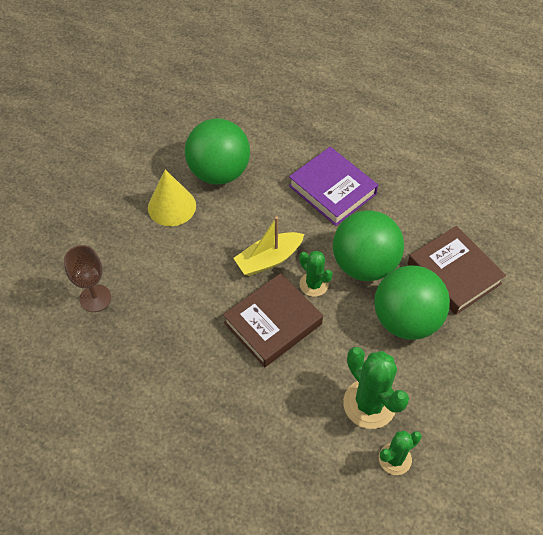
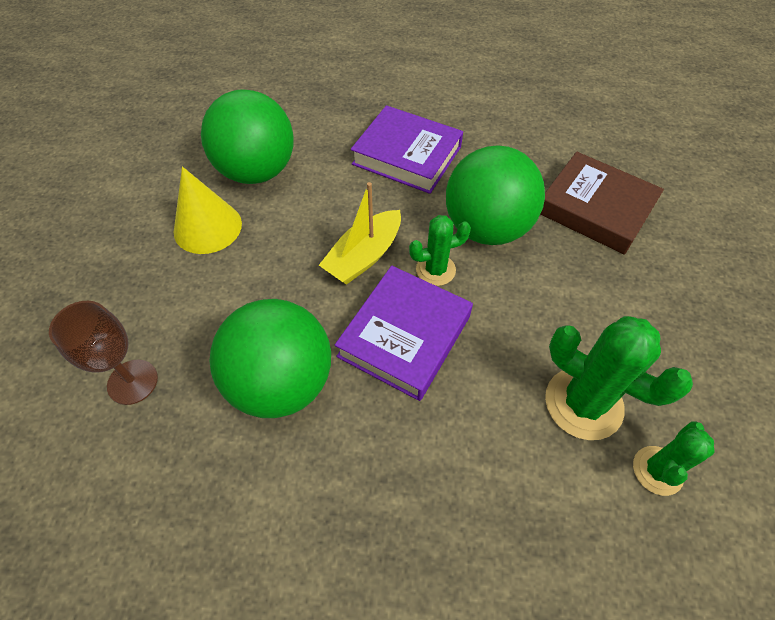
camera: 20 degrees left, 0 degrees up
(273, 323) = (404, 336): brown book -> purple book
(314, 284) = (435, 270): green cactus -> green cactus turned 45 degrees counterclockwise
(406, 320) = (571, 278): green ball -> green ball (281, 382)

